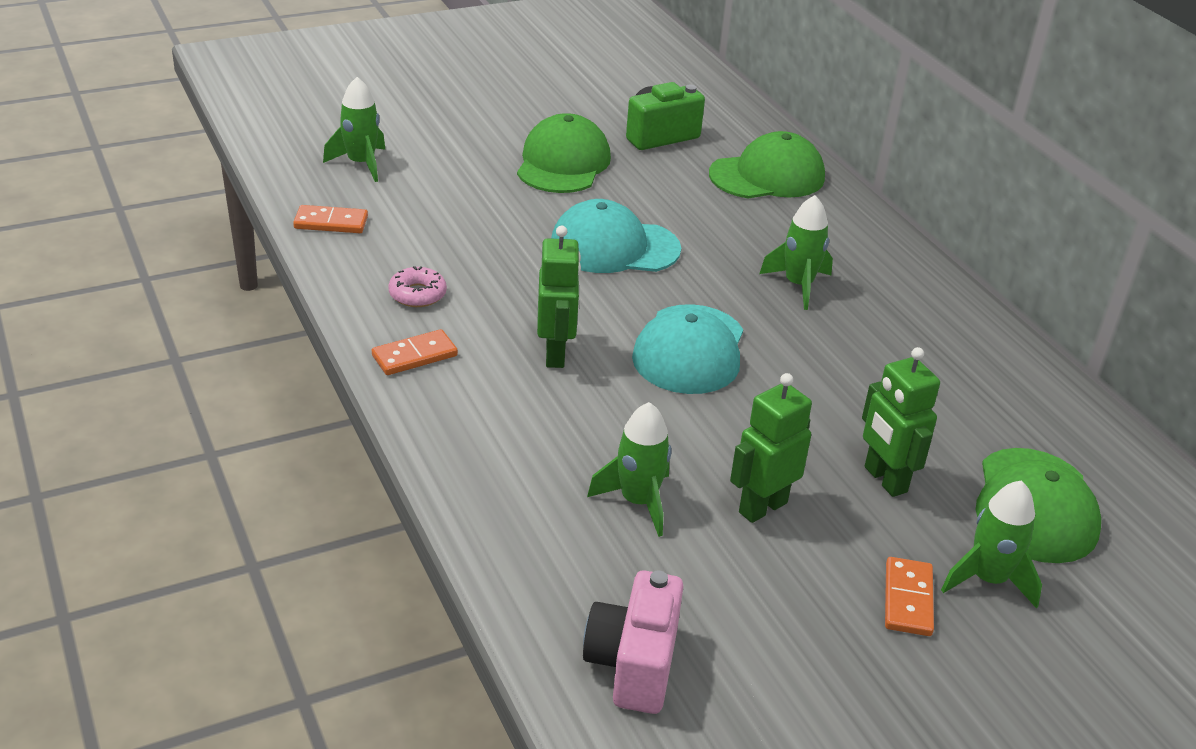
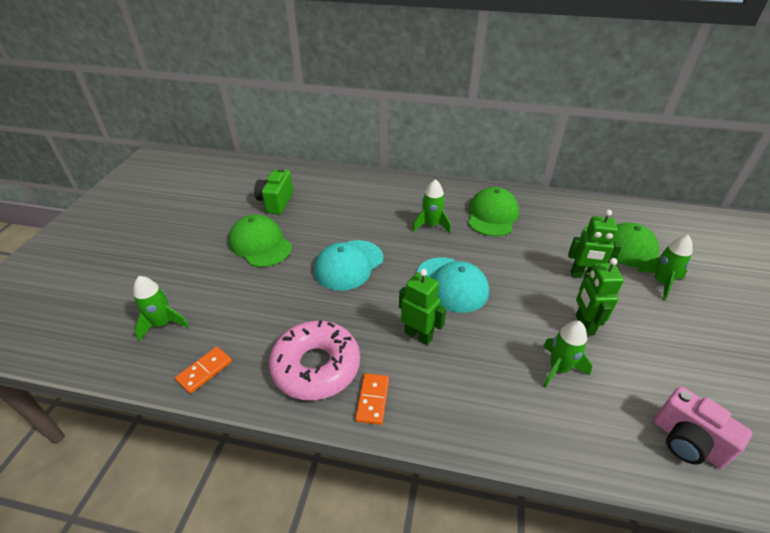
camera: 50 degrees left, 5 degrees up
(417, 294) = (316, 366): pink donut -> pink donut, size x2.27
(767, 176) = (343, 190): green cap -> green cap (492, 215)
(908, 599) = (666, 313): orange domino -> none

